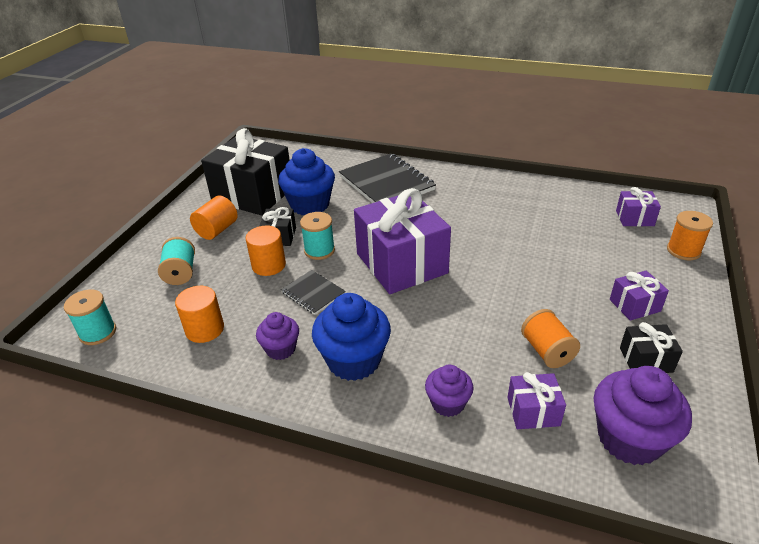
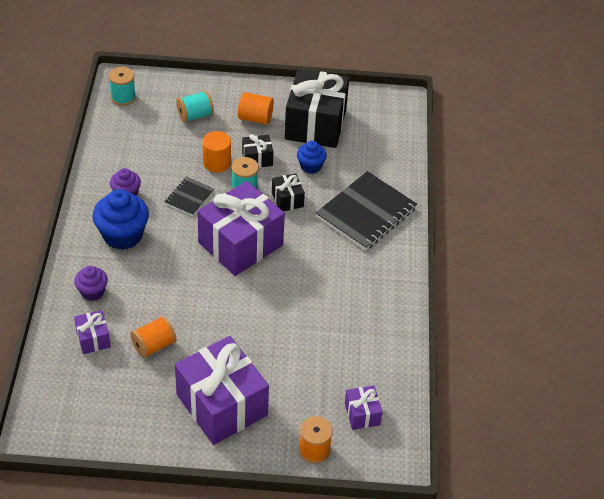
camera: 70 degrees right, 10 degrees up
(205, 329) = (137, 149): orange cylinder -> none
(310, 205) = (310, 166): blue cupcake -> blue cupcake, size x0.57
(629, 438) = (78, 392): purple cupcake -> none
(634, 305) = (222, 405): purple gift -> purple gift, size x2.20
(646, 360) = (156, 407): black gift -> black gift (287, 199)

